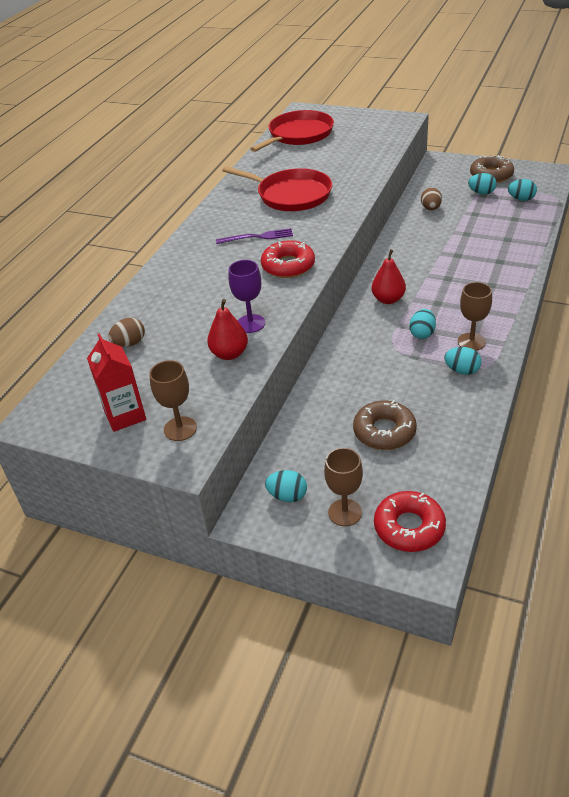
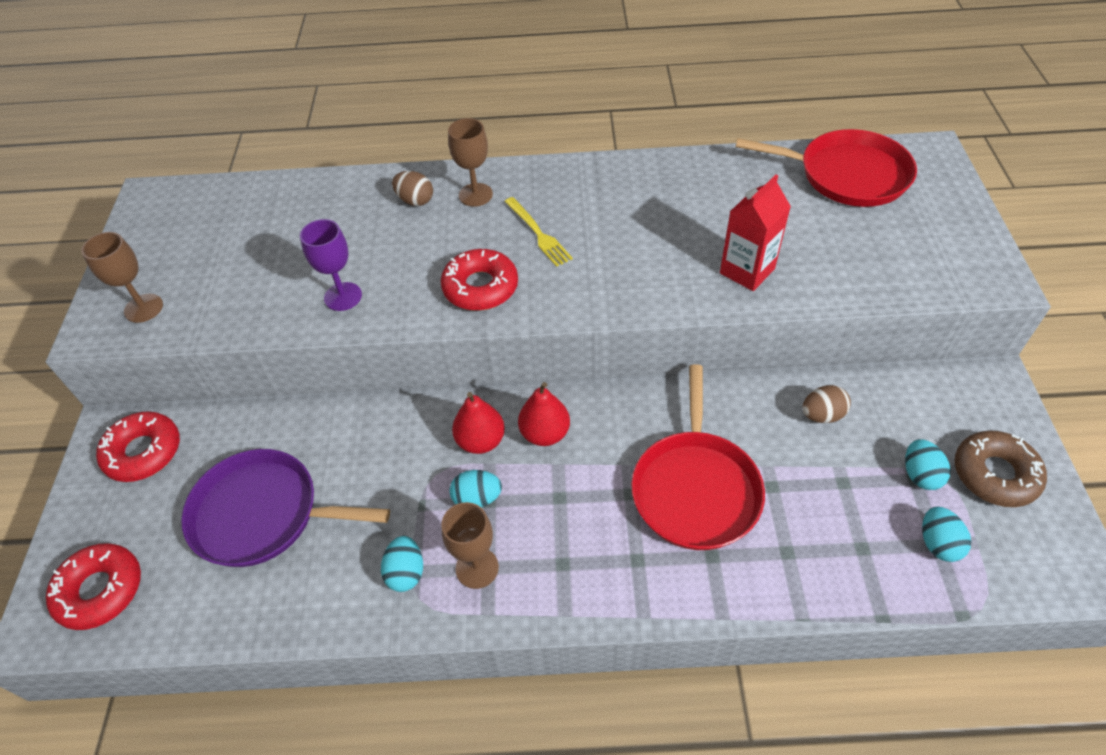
camera: 65 degrees right, 10 degrees up
(125, 415) = (162, 257): red carton -> red carton (747, 271)
(129, 343) = (283, 211): brown egg -> brown egg (415, 200)
(229, 354) = (279, 299): red pear -> red pear (481, 441)
(257, 237) = (538, 233): purple fork -> yellow fork
(287, 496) = (143, 452): turquoise egg -> red donut
(291, 195) = (663, 228): red pan -> red pan (695, 488)
(345, 512) = (121, 516): brown goblet -> brown goblet (475, 195)
(384, 431) = (263, 514): brown donut -> purple pan

